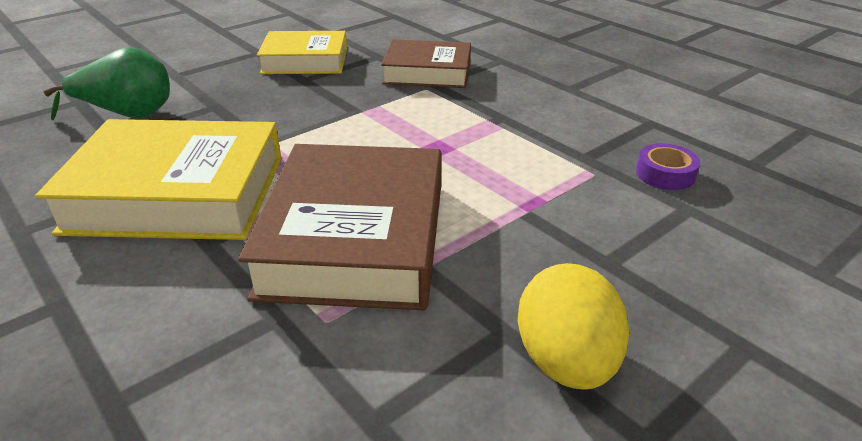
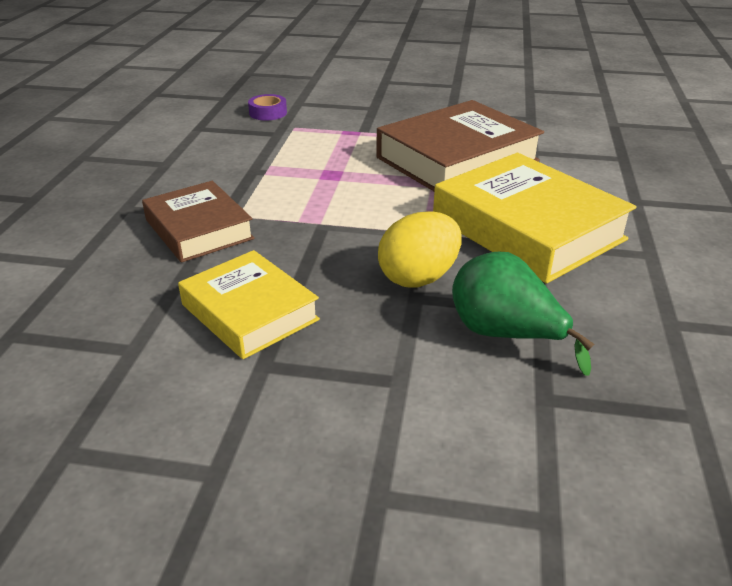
camera: 130 degrees left, 0 degrees up
(566, 362) = (446, 101): yellow egg -> yellow egg (419, 277)

